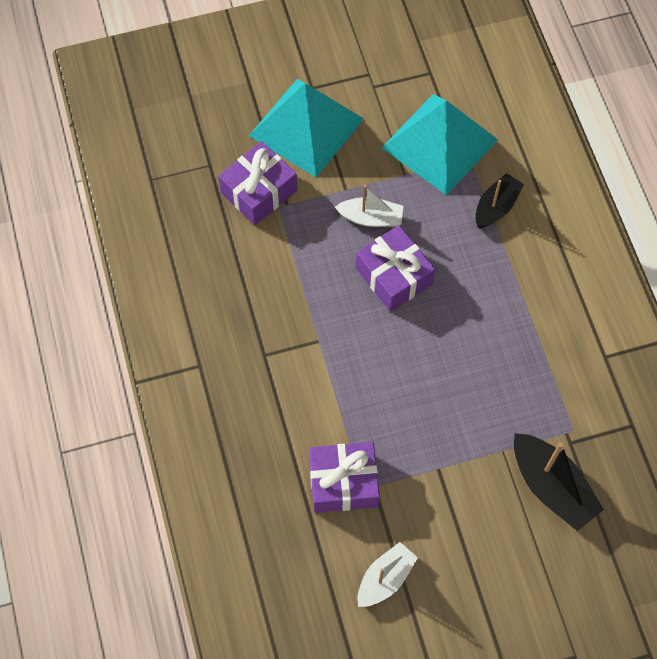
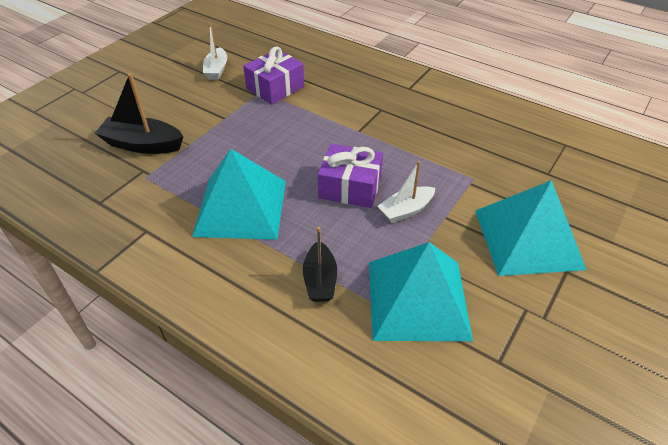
camera: 140 degrees right, 20 degrees down
(259, 192) = (497, 178): purple gift -> none
(507, 323) = (241, 207): none -> turquoise pyramid

